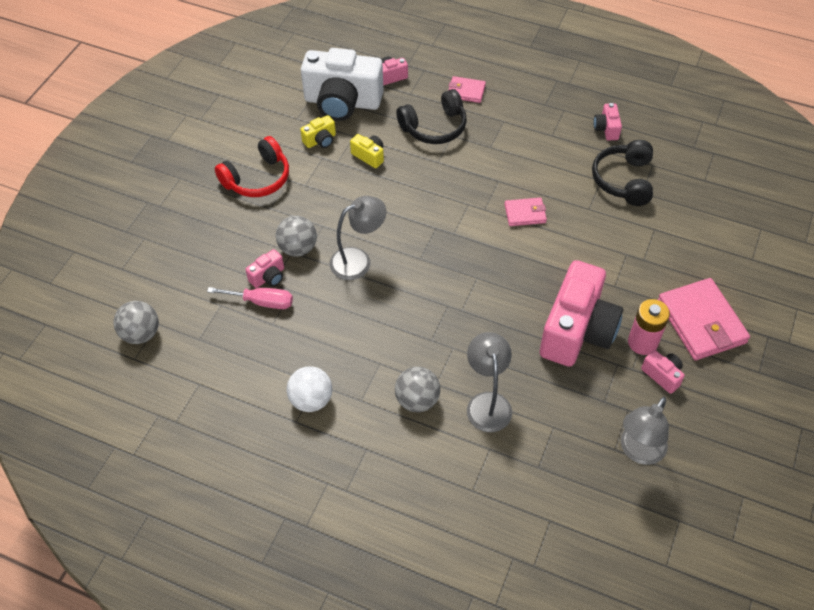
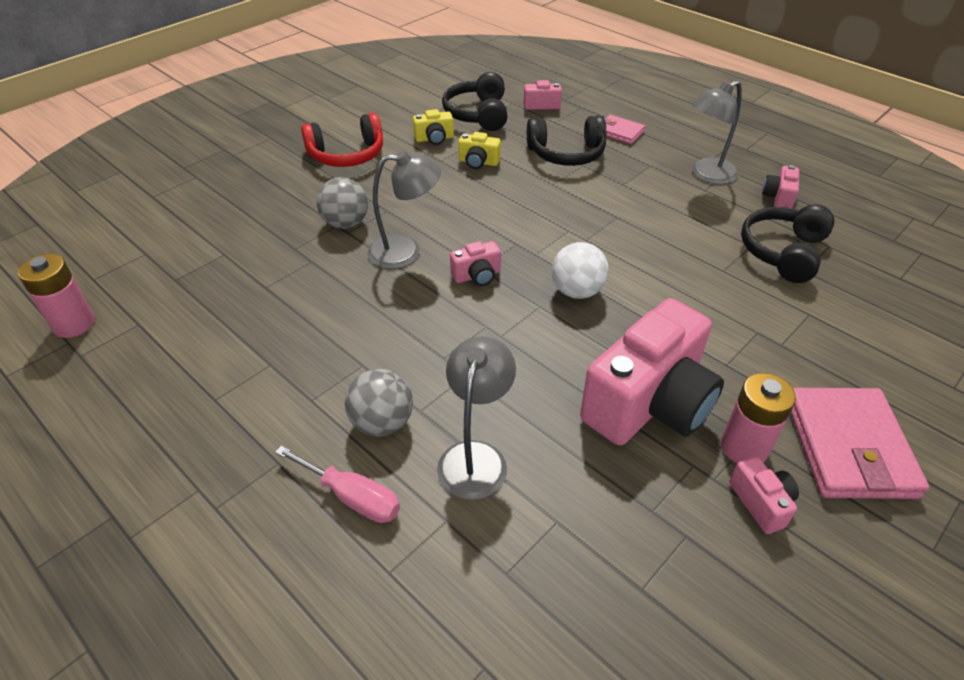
camera: 20 degrees right, 10 degrees down
(141, 334) = (120, 258): grey ball -> none
(150, 399) = (74, 324): none -> pink battery
(262, 302) = (269, 263): pink screwdriver -> pink screwdriver (352, 497)
(268, 277) = (294, 241): pink camera -> pink camera (477, 276)
(311, 400) = (250, 380): white ball -> white ball (577, 291)
(342, 102) = (478, 114): white camera -> black headphones
(369, 156) = (478, 162): yellow camera -> yellow camera turned 135 degrees clockwise
(525, 214) = (636, 255): pink wallet -> none
(638, 451) = (680, 607): grey lamp -> grey lamp (706, 175)

